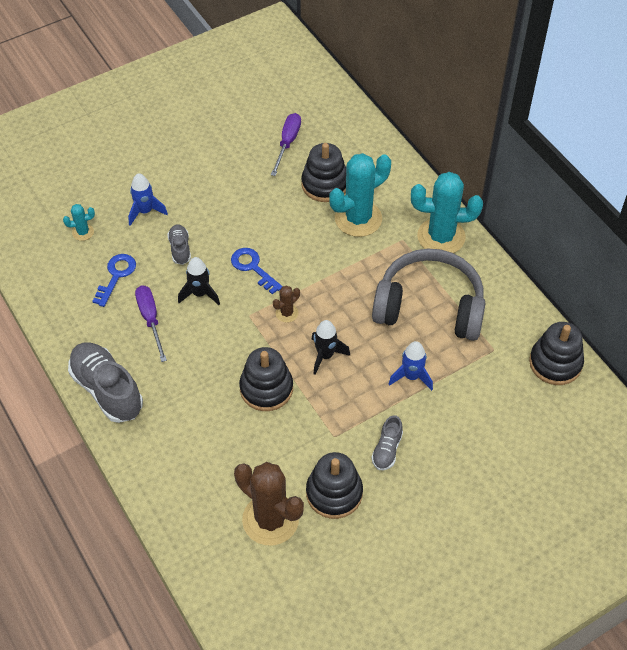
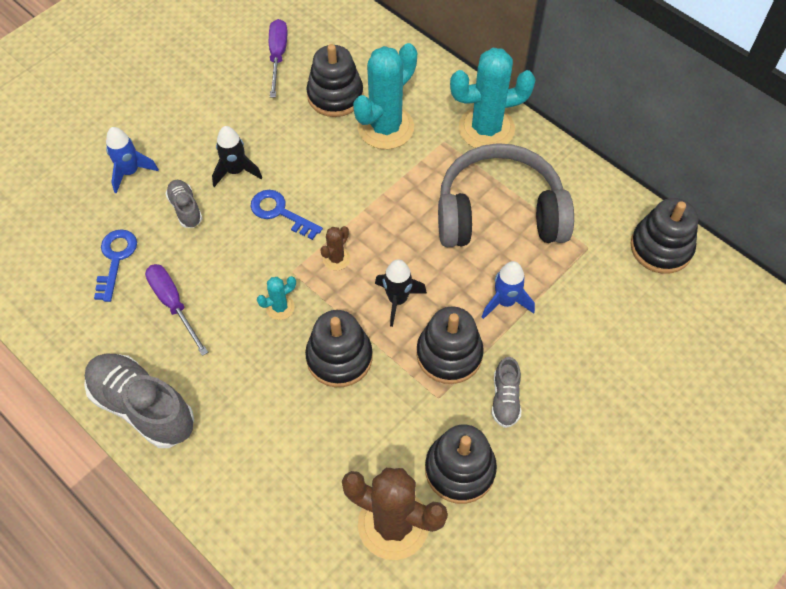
camera: 15 degrees left, 5 degrees up
(83, 232) = (59, 214): turquoise cactus -> turquoise cactus (280, 307)
(200, 294) = (225, 258): black rocket -> black rocket (236, 171)
(353, 406) = (449, 354): none -> black stacking toy

